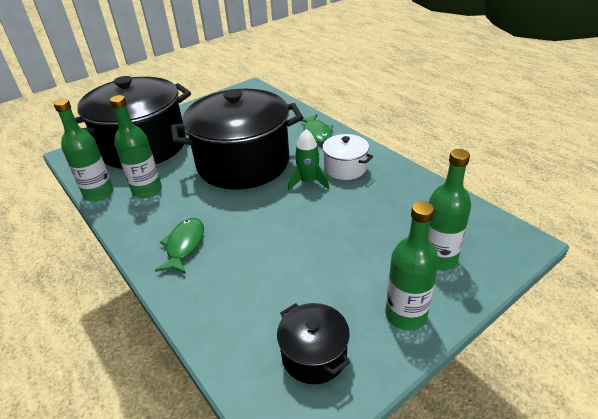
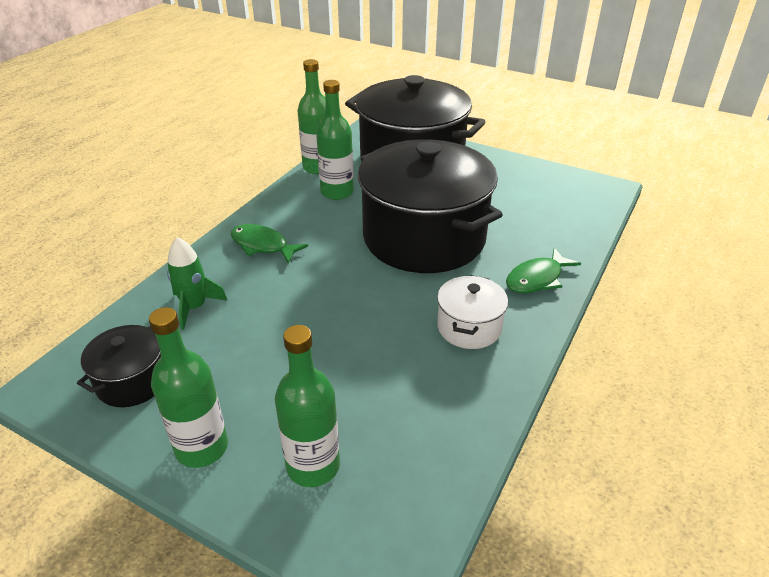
camera: 65 degrees right, 0 degrees up
(184, 245) = (263, 245): green fish -> green fish turned 135 degrees counterclockwise
(308, 182) = (416, 301): green rocket -> green rocket (195, 307)

